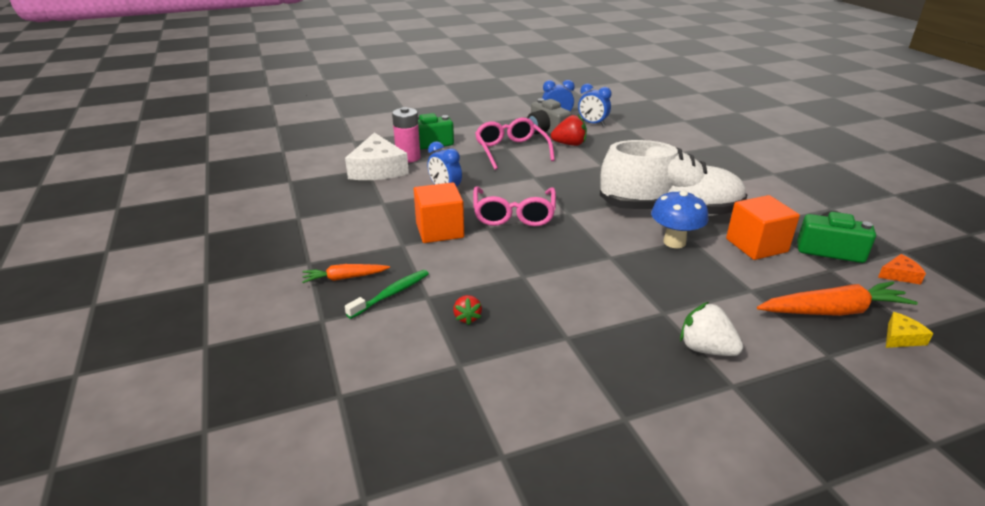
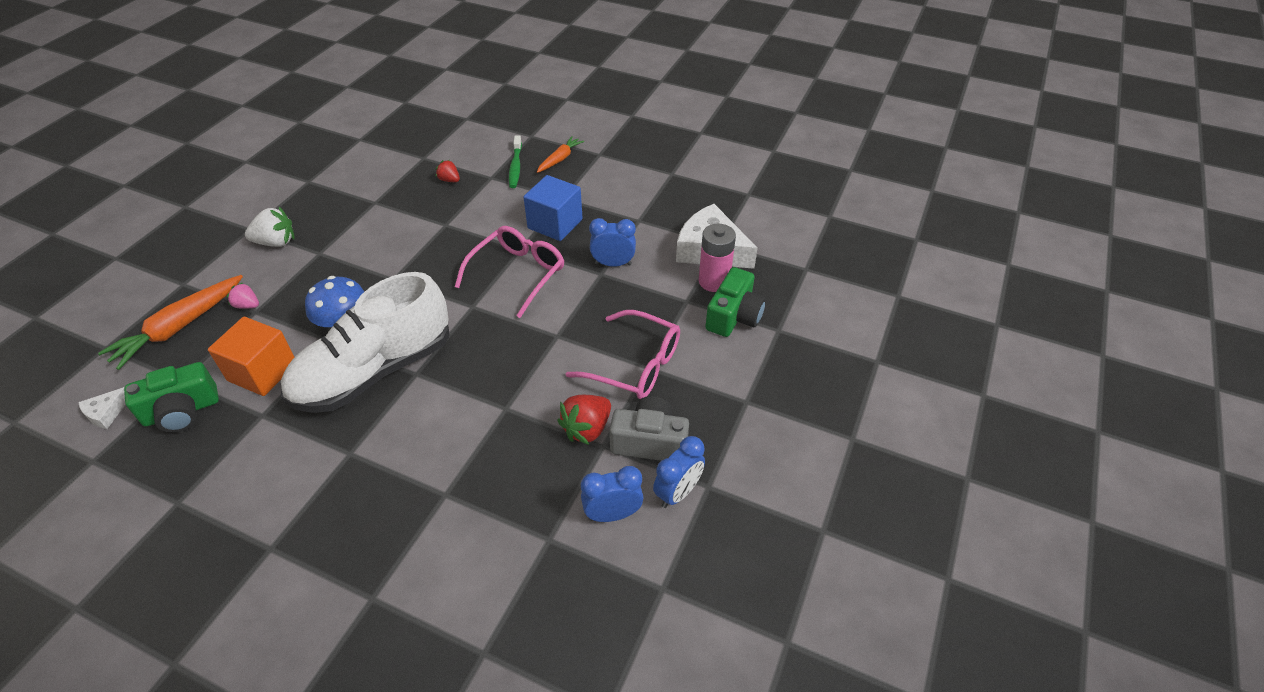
camera: 135 degrees right, 15 degrees up
(439, 230) = (555, 224): orange cube -> blue cube
(514, 214) = (517, 274): pink glasses -> pink glasses turned 75 degrees clockwise
(758, 299) = (247, 305): none -> pink strawberry
(899, 275) = (106, 413): orange cheese -> white cheese
(901, 337) = (121, 331): yellow cheese -> none

